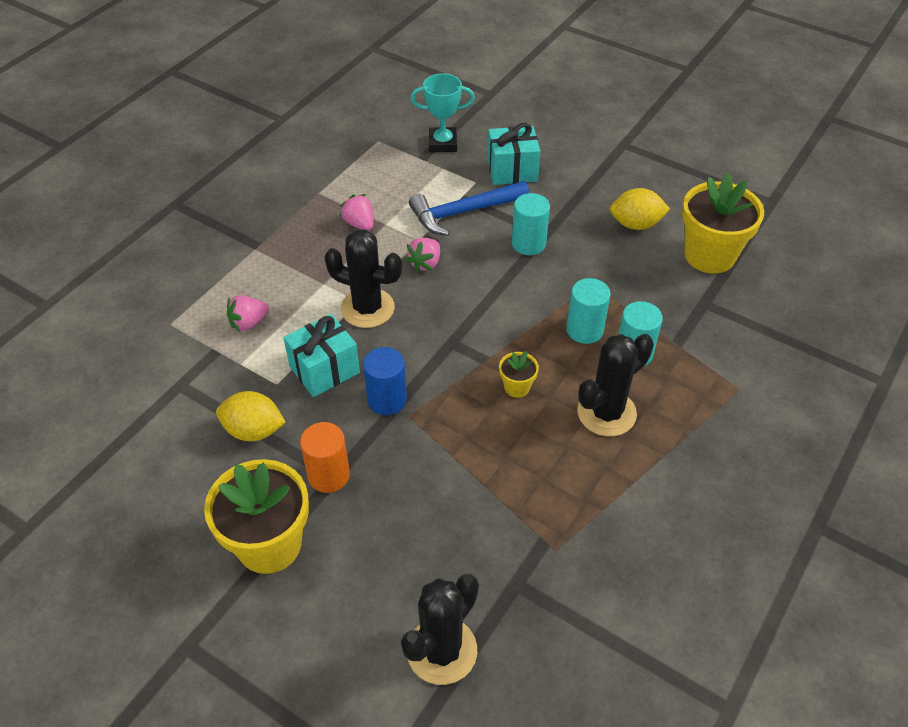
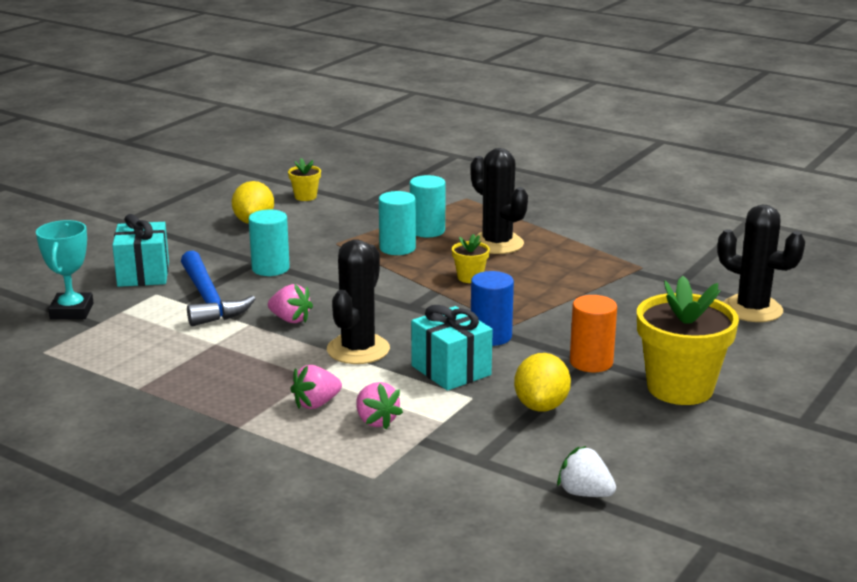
camera: 90 degrees left, 25 degrees down
(115, 450) = (584, 493): none -> white strawberry
(359, 224) = (210, 358): pink strawberry -> pink strawberry (316, 404)
(709, 255) = (305, 197): yellow flower pot -> yellow flower pot, size x0.46

